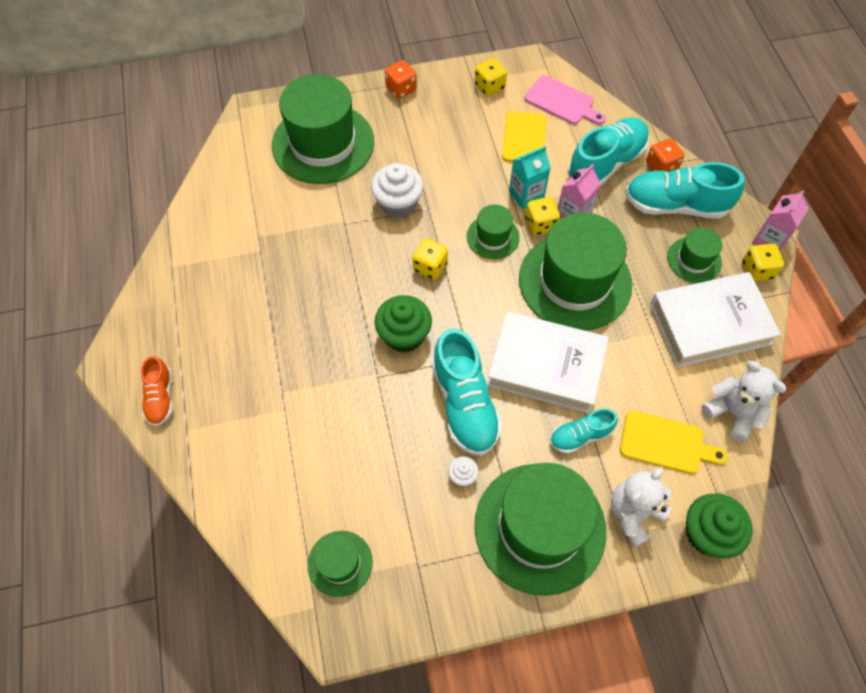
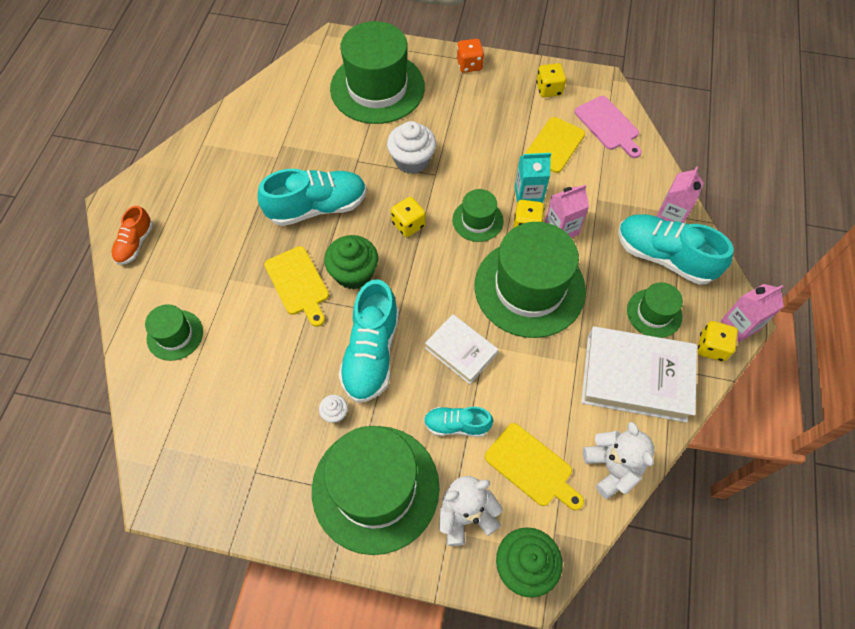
camera: 25 degrees right, 0 degrees up
(340, 563) = (195, 439): green hat -> green hat (175, 335)
(355, 367) = (298, 283): none -> yellow cutting board
(546, 366) = (461, 351): white book -> white book, size x0.58
(606, 163) = (618, 194): turquoise shoe -> turquoise shoe (317, 207)
(661, 167) = (670, 217): orange dice -> pink carton

